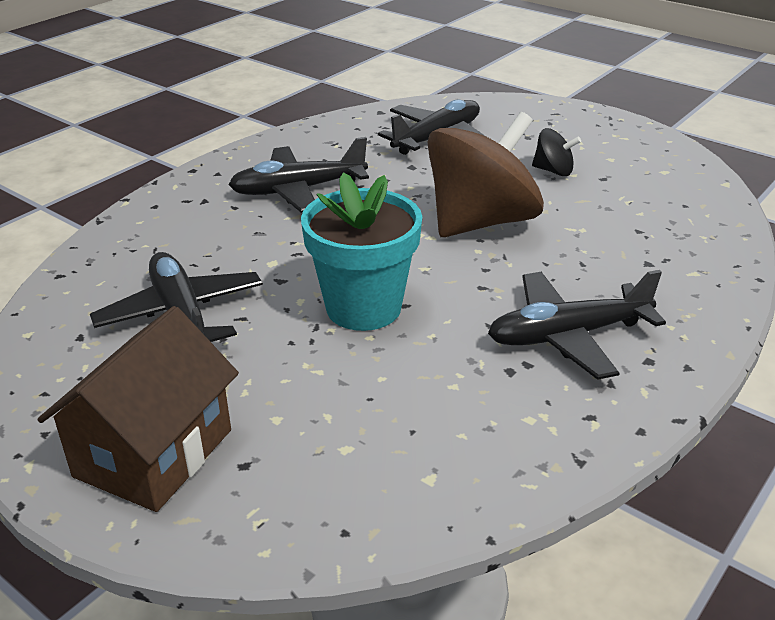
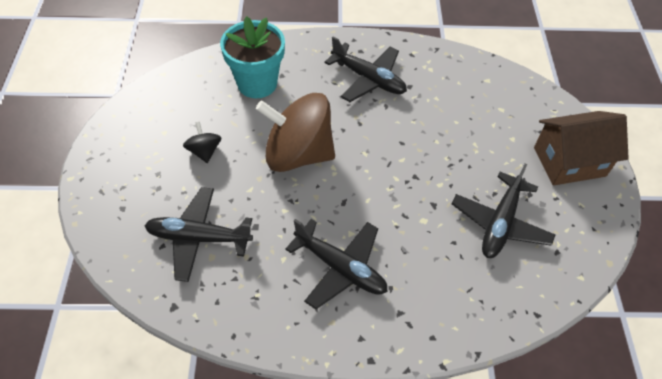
camera: 130 degrees left, 20 degrees up
(363, 308) = (420, 156): turquoise flower pot -> turquoise flower pot (257, 83)

